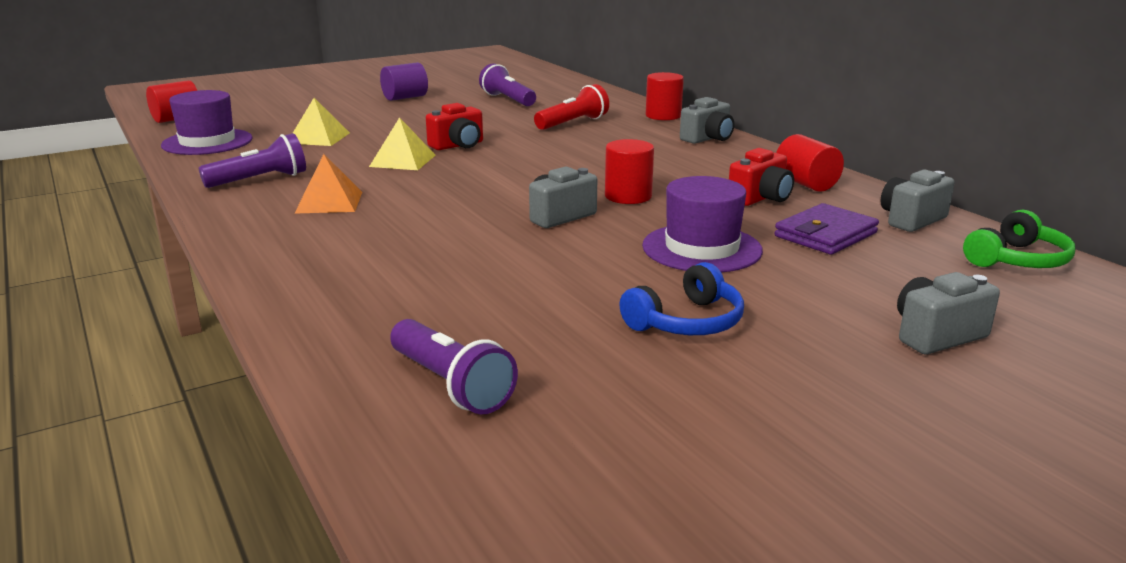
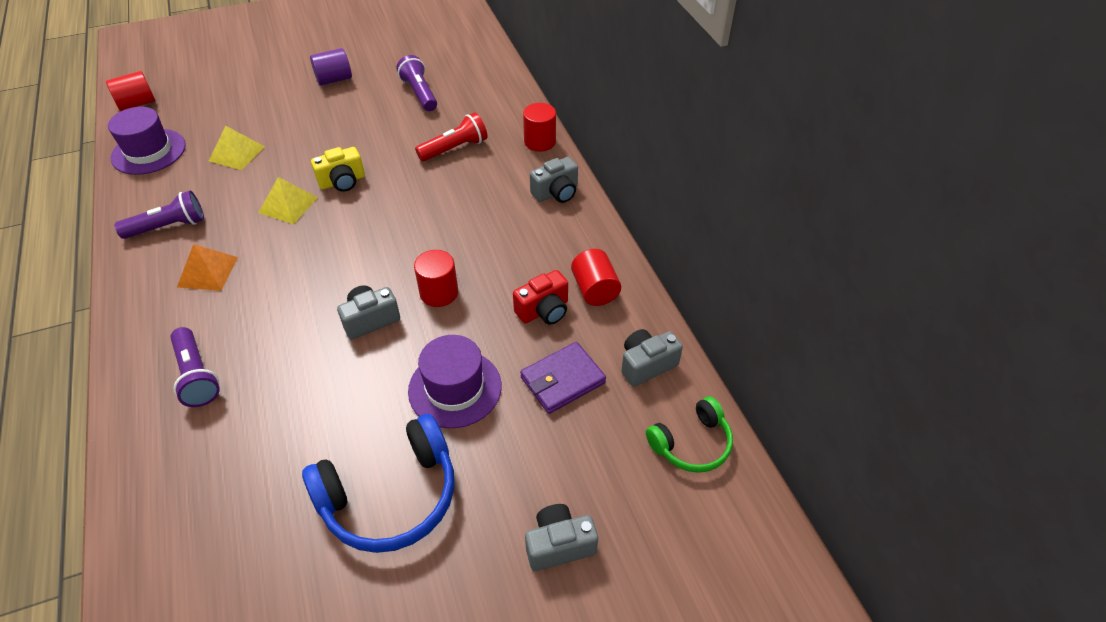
camera: 10 degrees right, 25 degrees up
(451, 385) = (199, 551): purple flashlight -> purple flashlight (197, 375)
(458, 145) = (342, 181): red camera -> yellow camera
(686, 322) = (390, 496): blue headphones -> blue headphones, size x1.67

